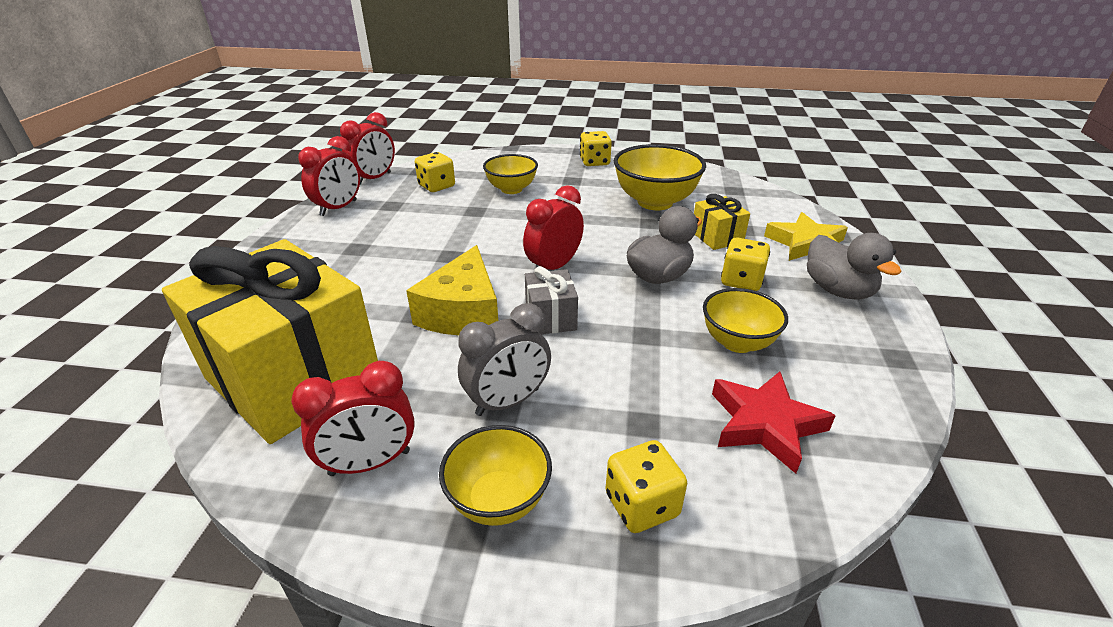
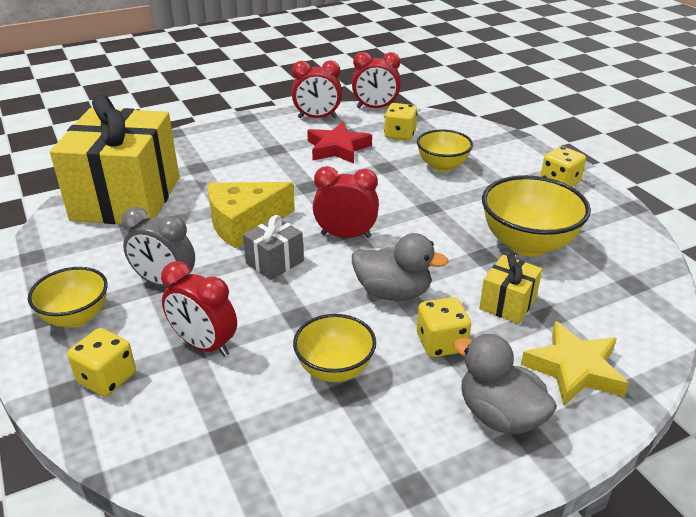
camera: 55 degrees right, 0 degrees up
(370, 463) = (77, 258): red clock -> red clock (204, 345)
(765, 424) = (235, 416): red star -> red star (337, 148)
(838, 290) = (499, 415): grey duck -> grey duck turned 105 degrees clockwise

